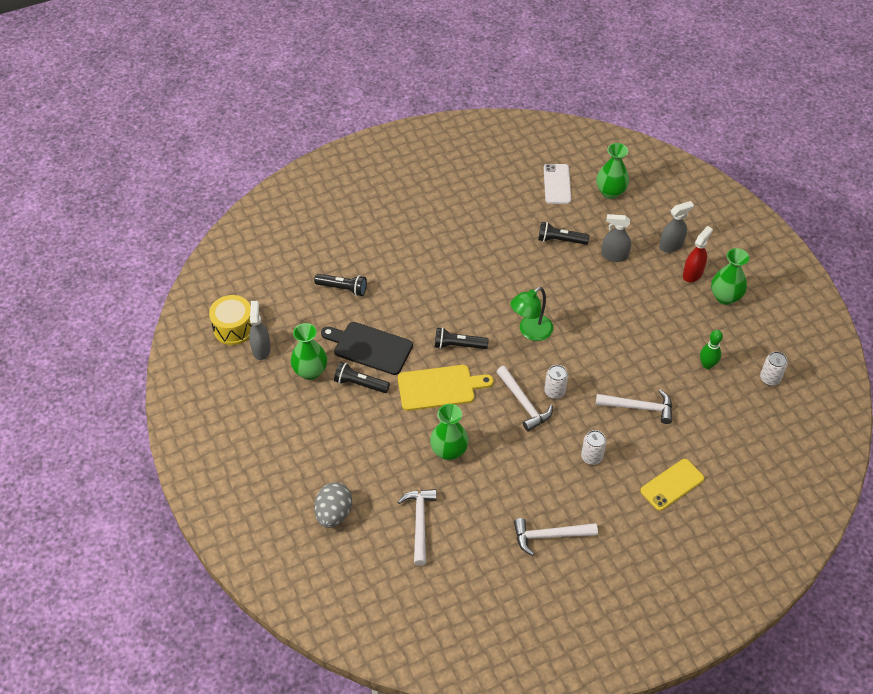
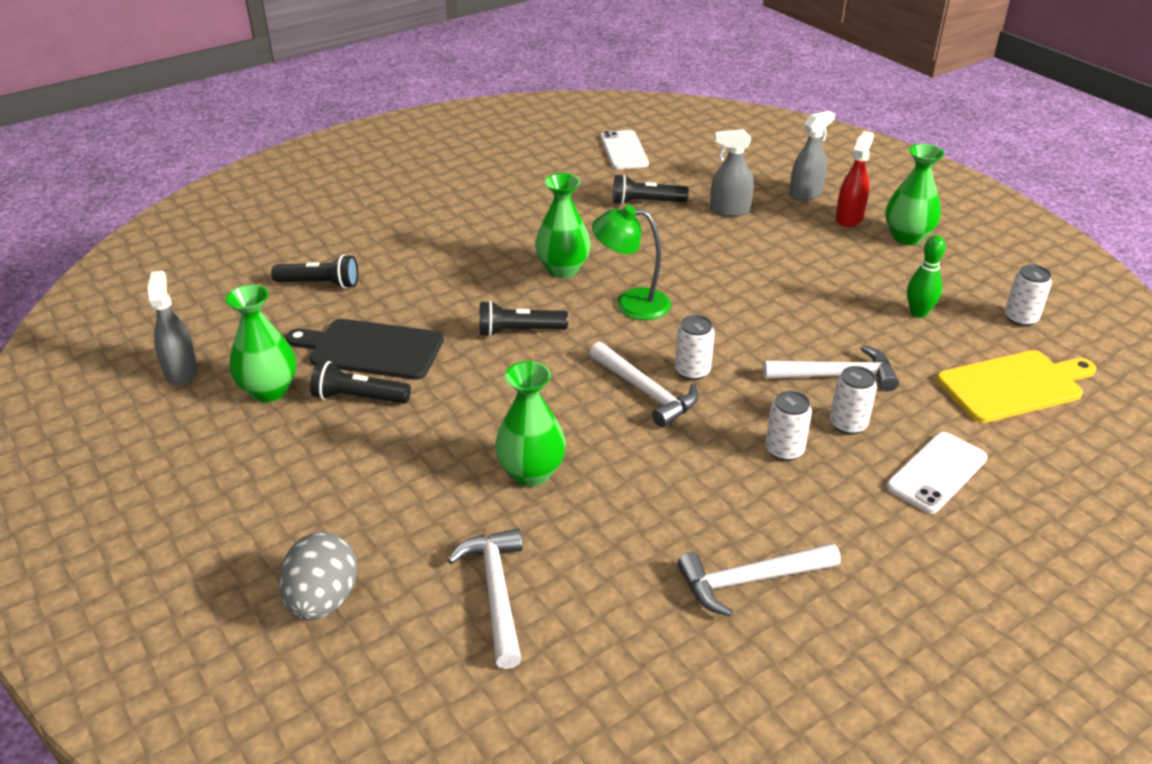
camera: 10 degrees left, 15 degrees down
(234, 328) = (133, 349): yellow drum -> none
(439, 387) = (498, 387): yellow cutting board -> yellow cutting board (1014, 385)
(530, 332) = (631, 303): green lamp -> green lamp turned 60 degrees clockwise
(610, 192) = (700, 151): green vase -> green vase (563, 269)
(633, 444) = (848, 424): none -> white can
(672, 485) = (937, 472): yellow phone -> white phone

